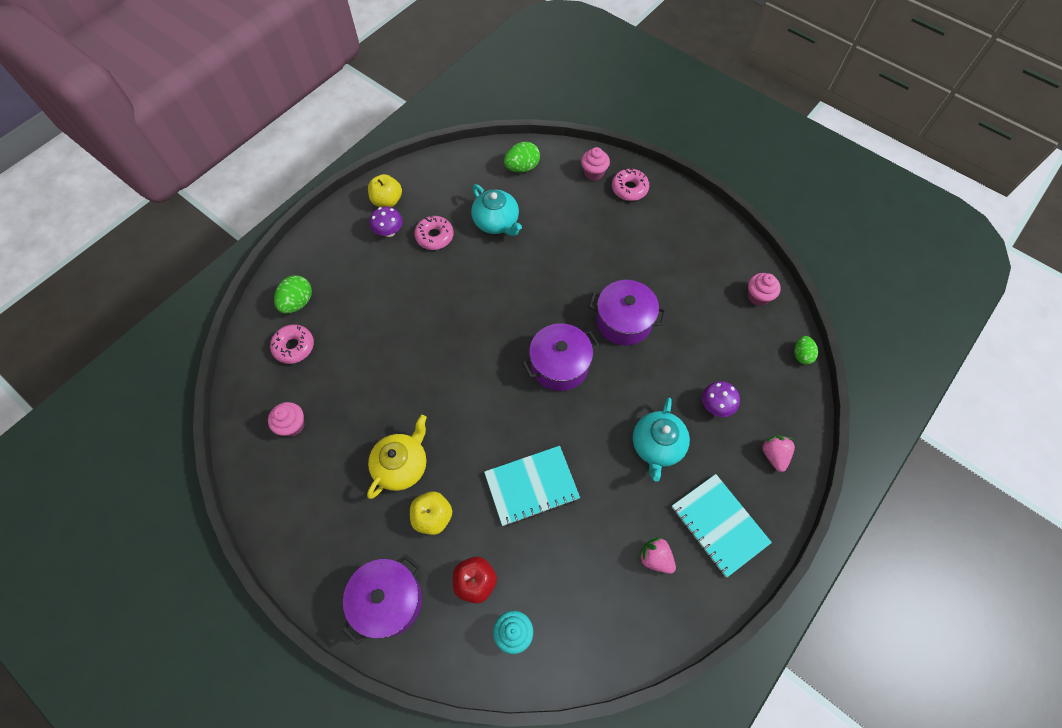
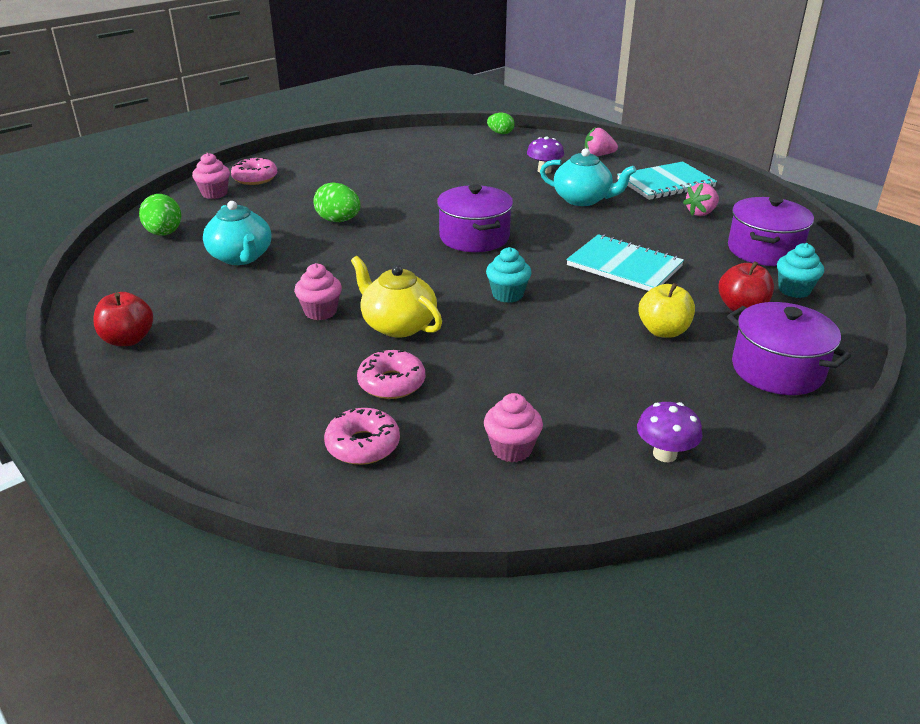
camera: 80 degrees left, 30 degrees down
(297, 302) = (274, 439): green egg -> green egg (338, 220)
(387, 201) = (128, 339): yellow apple -> red apple
(389, 232) = (191, 341): purple mushroom -> purple mushroom (664, 454)
(402, 465) = (591, 350): yellow teapot -> yellow teapot (398, 325)
(434, 236) = (230, 303): pink donut -> pink donut (391, 383)
(471, 401) = (507, 294): none -> turquoise cupcake
(496, 222) = (241, 257): turquoise teapot -> turquoise teapot turned 90 degrees clockwise
(531, 486) = (624, 266): turquoise notebook -> turquoise notebook turned 45 degrees counterclockwise
(624, 321) = (431, 199): purple pot -> purple pot (764, 250)
(758, 296) = (431, 140): pink cupcake -> pink cupcake (320, 312)

